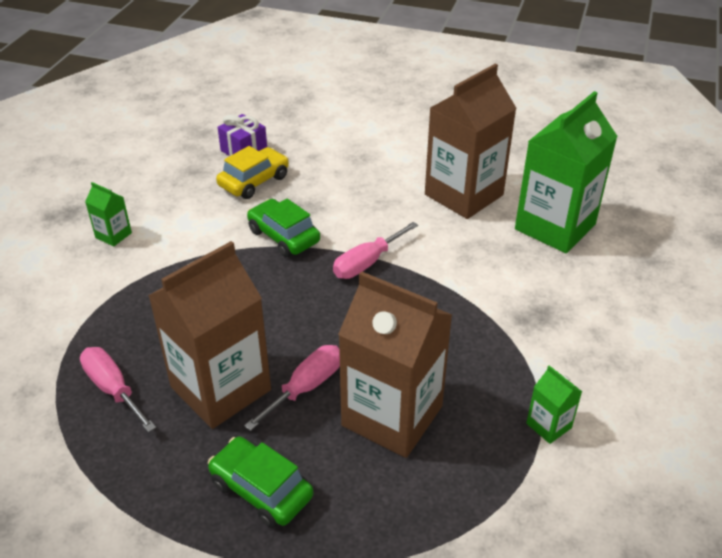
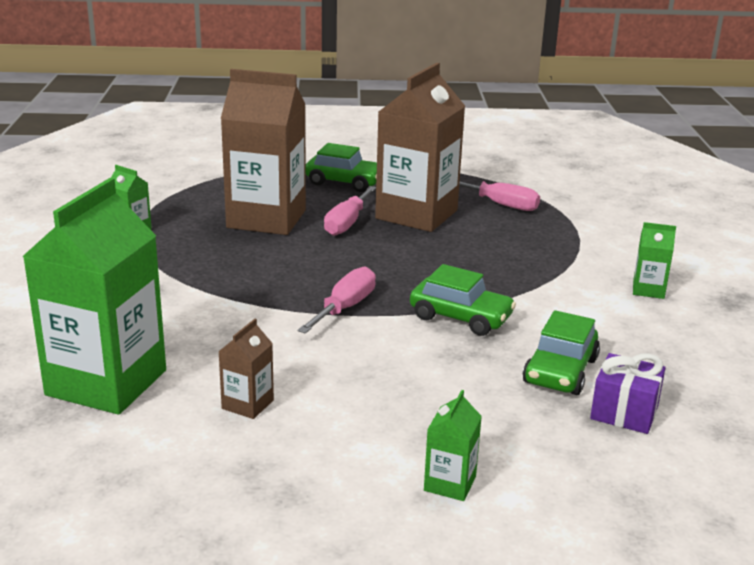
camera: 160 degrees right, 15 degrees down
(254, 181) = (560, 371): yellow car -> green car
(370, 134) = (450, 483): none -> green carton
(464, 195) = (247, 404): brown carton -> brown carton, size x0.43

